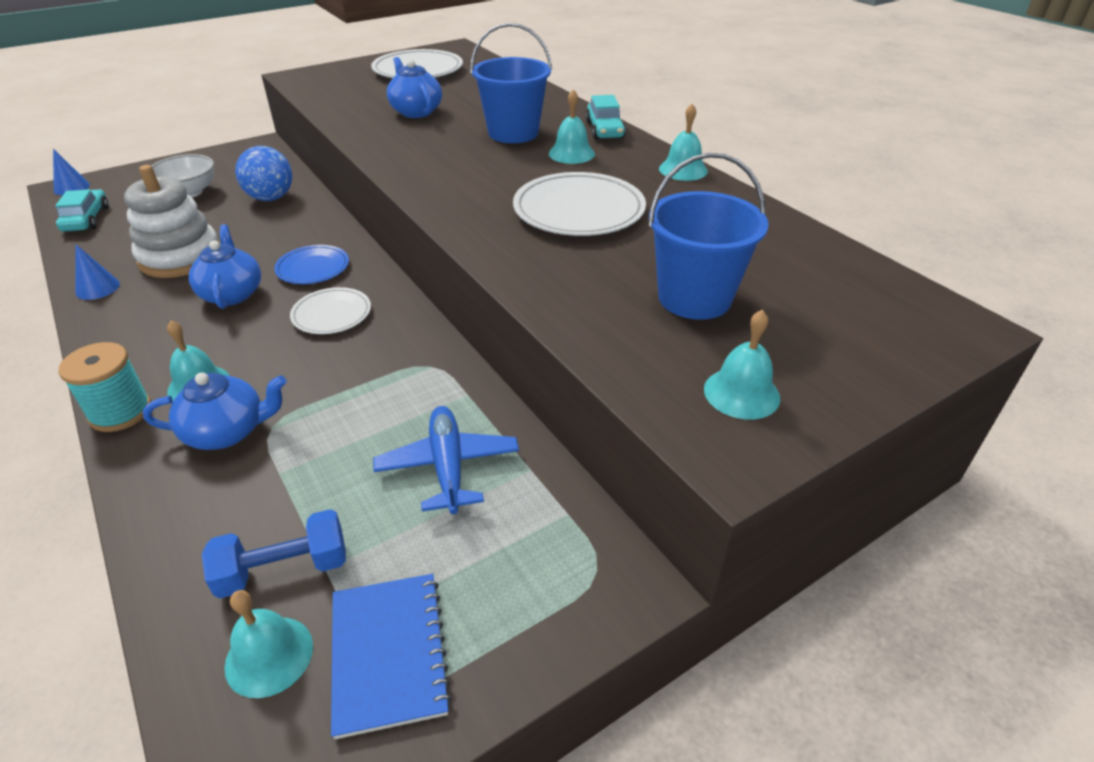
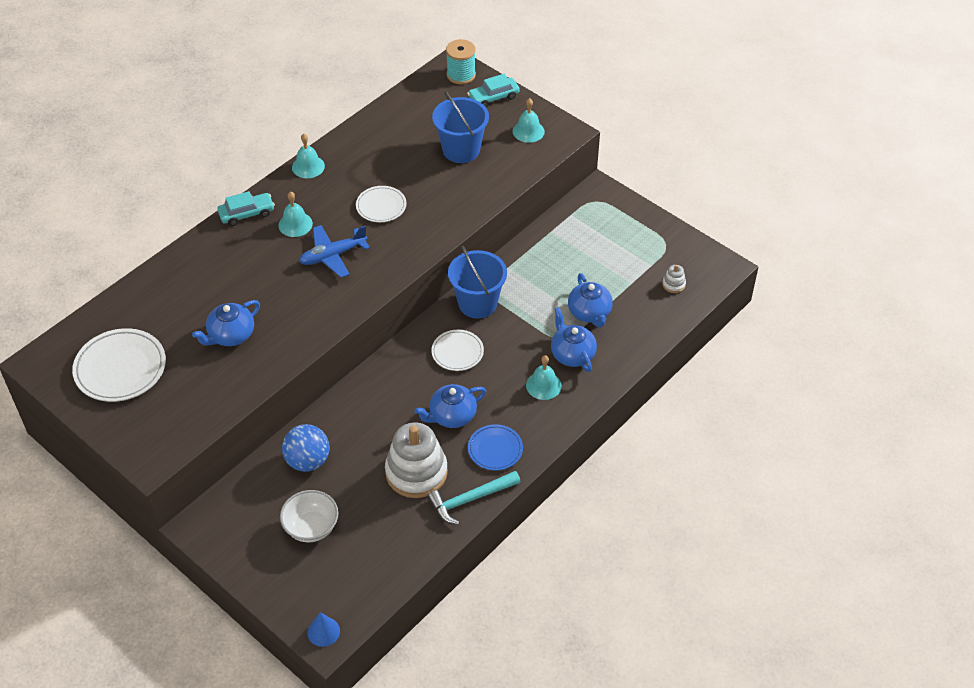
camera: 105 degrees left, 10 degrees up
(86, 219) = (377, 576): turquoise car -> turquoise car (493, 97)
(97, 288) = (470, 499): blue cone -> turquoise hammer
(120, 412) = (576, 409): turquoise spool -> turquoise spool (461, 75)
(269, 656) = (673, 284): turquoise bell -> white stacking toy
(284, 569) = (637, 296): blue dumbbell -> none
(297, 478) = (589, 313): none -> blue teapot
(313, 268) = (407, 385): blue plate -> blue plate (495, 449)
(388, 653) = (657, 251): blue notebook -> none
(448, 466) = (560, 260): blue plane -> blue plane (333, 255)
(513, 133) = (264, 263): blue bucket -> blue bucket (477, 303)
(579, 210) = (381, 206): white plate -> white plate, size x0.61

